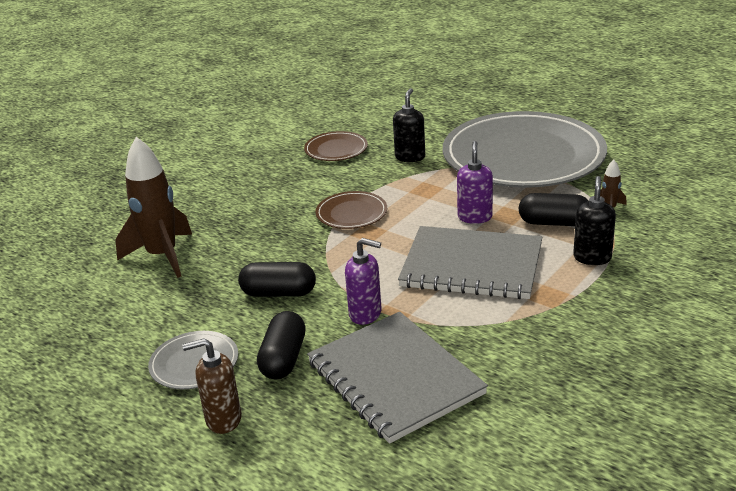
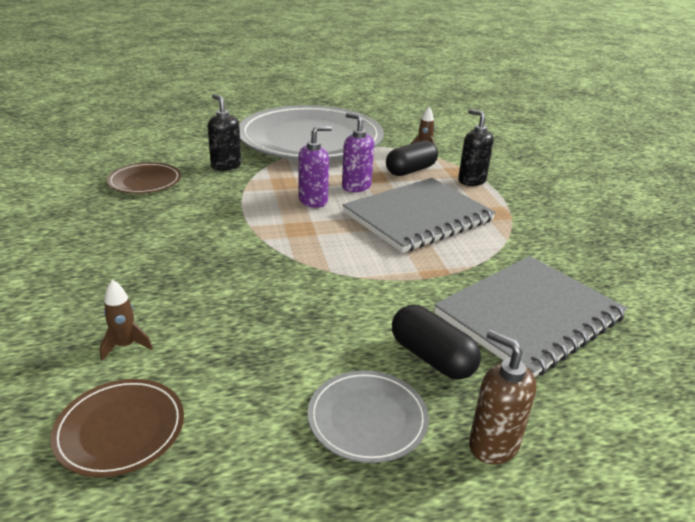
camera: 55 degrees left, 0 degrees up
(162, 256) = (125, 346): brown rocket -> brown rocket, size x0.43
(223, 419) = (493, 444): brown soap dispenser -> brown soap dispenser turned 105 degrees clockwise
(279, 293) = (319, 310): black capsule -> none
(351, 213) = (257, 221): brown plate -> brown plate (120, 429)
(366, 314) = (419, 285): purple soap dispenser -> purple soap dispenser (313, 201)
(394, 378) = (529, 316): grey notebook -> grey notebook turned 45 degrees counterclockwise

